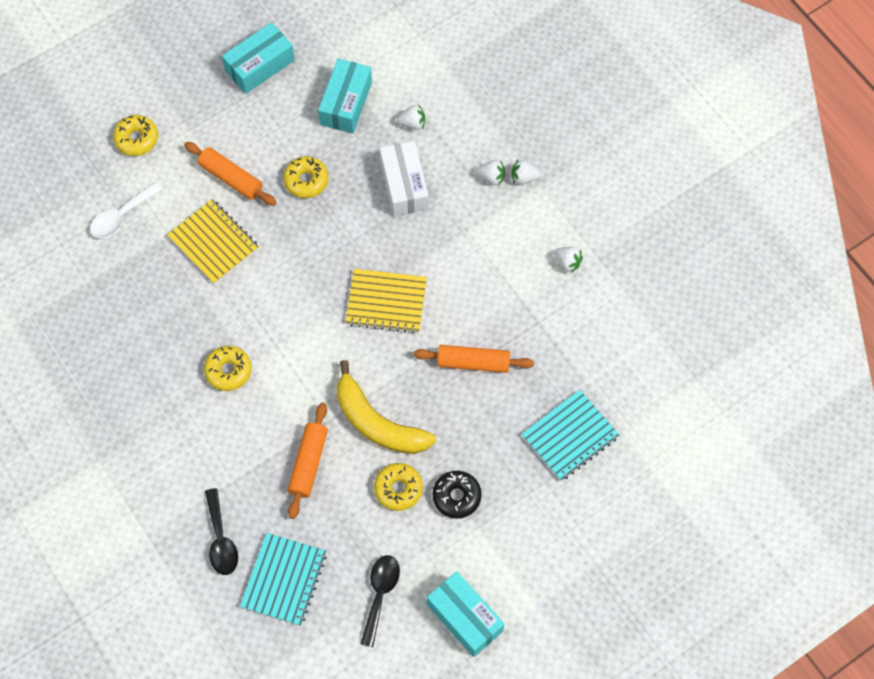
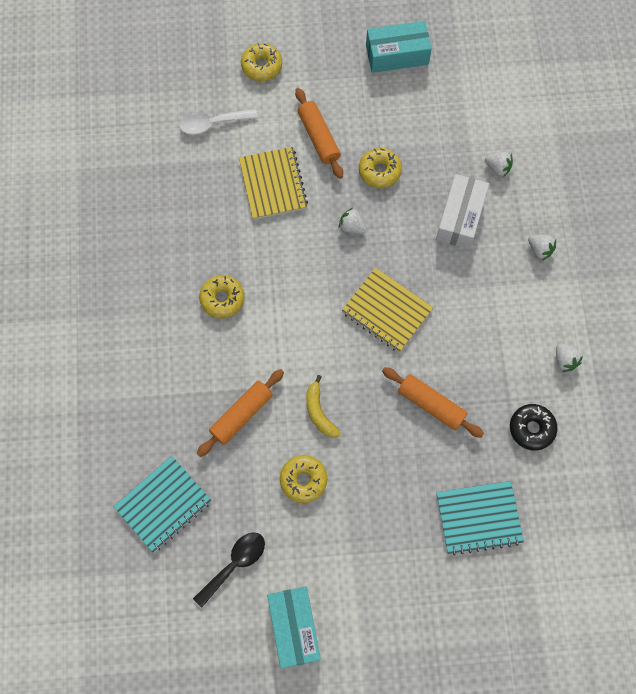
camera: 30 degrees right, 5 degrees up
(221, 540) = (133, 440): black spoon -> none
(346, 103) = (451, 122): turquoise box -> none
(377, 423) = (319, 412): yellow banana -> yellow banana, size x0.53
(456, 496) = (349, 515): black donut -> black donut (531, 428)
(523, 178) = (568, 265): white strawberry -> white strawberry (352, 227)

